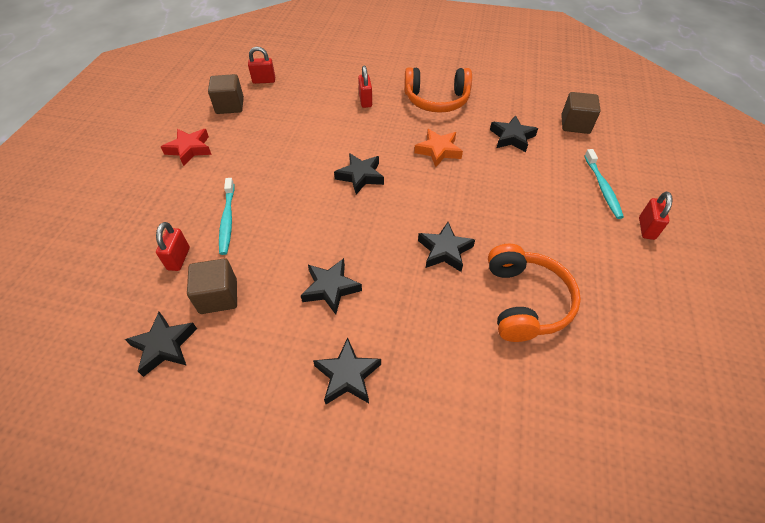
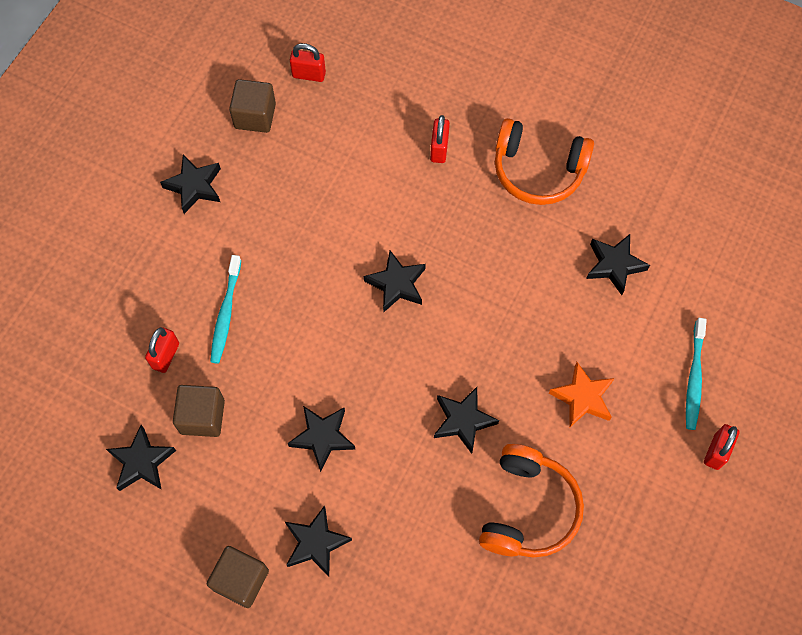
camera: 15 degrees right, 15 degrees up
(189, 149) = (194, 186): red star -> black star
(438, 151) = (508, 265): orange star -> orange star (582, 397)
(575, 124) = (712, 262): brown cube -> brown cube (241, 580)

